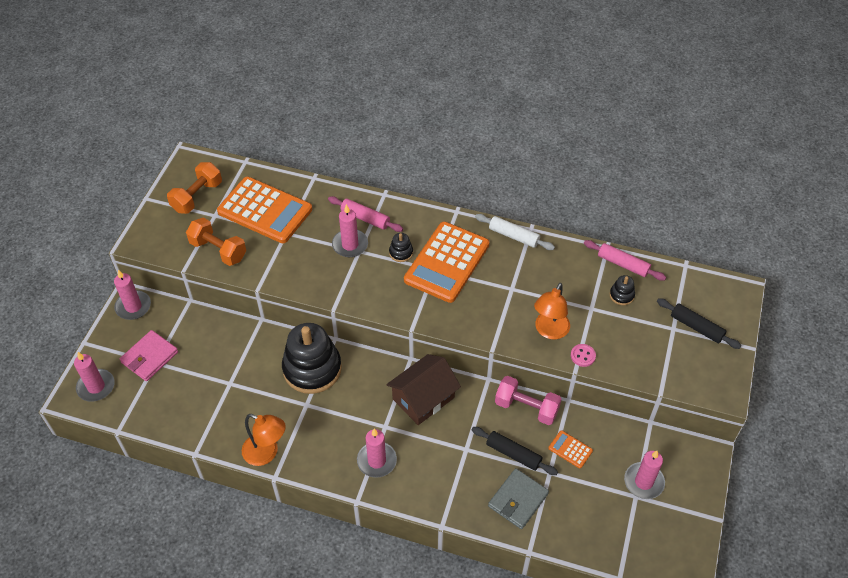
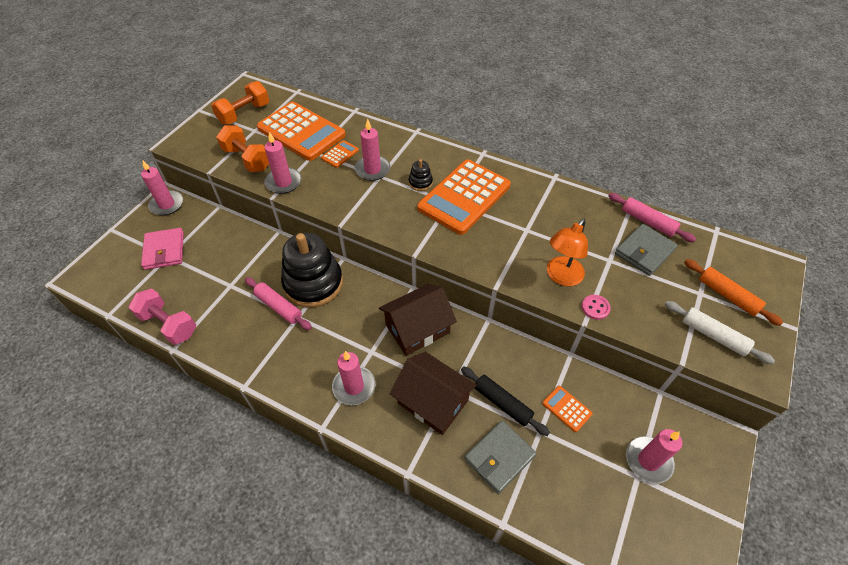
camera: 10 degrees right, 0 degrees up
(96, 387) = (105, 270): pink candle -> pink candle (283, 182)
(149, 357) = (164, 250): pink wallet -> pink wallet turned 60 degrees counterclockwise
(266, 453) = (243, 360): orange lamp -> none
(312, 231) = (340, 154): none -> orange calculator
(365, 218) = (393, 149): pink rolling pin -> pink rolling pin (279, 307)
(451, 462) = (433, 401): none -> brown house
(514, 236) = (536, 182): white rolling pin -> white rolling pin (713, 336)
(526, 407) = (524, 355): pink dumbbell -> pink dumbbell (168, 324)
(621, 295) = (644, 251): black stacking toy -> grey wallet
(696, 327) = (727, 296): black rolling pin -> orange rolling pin

